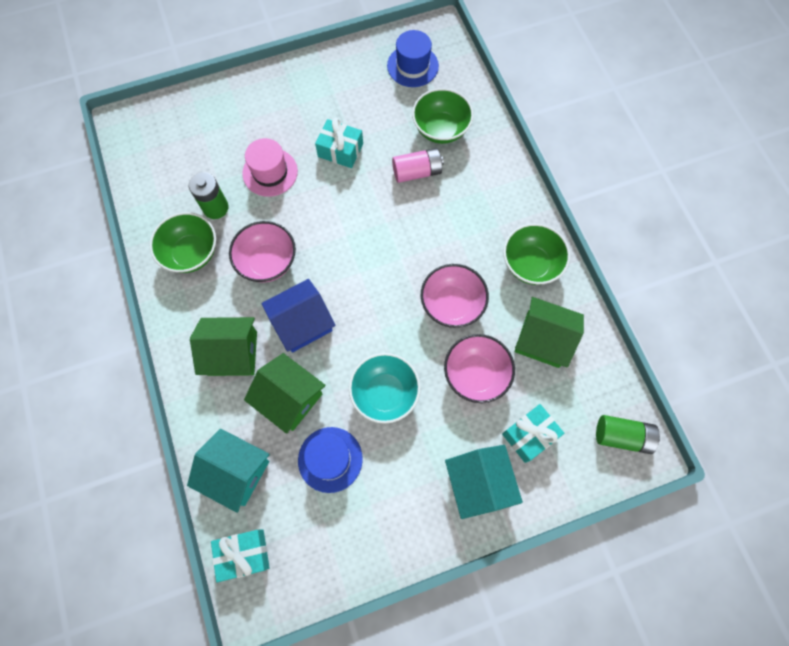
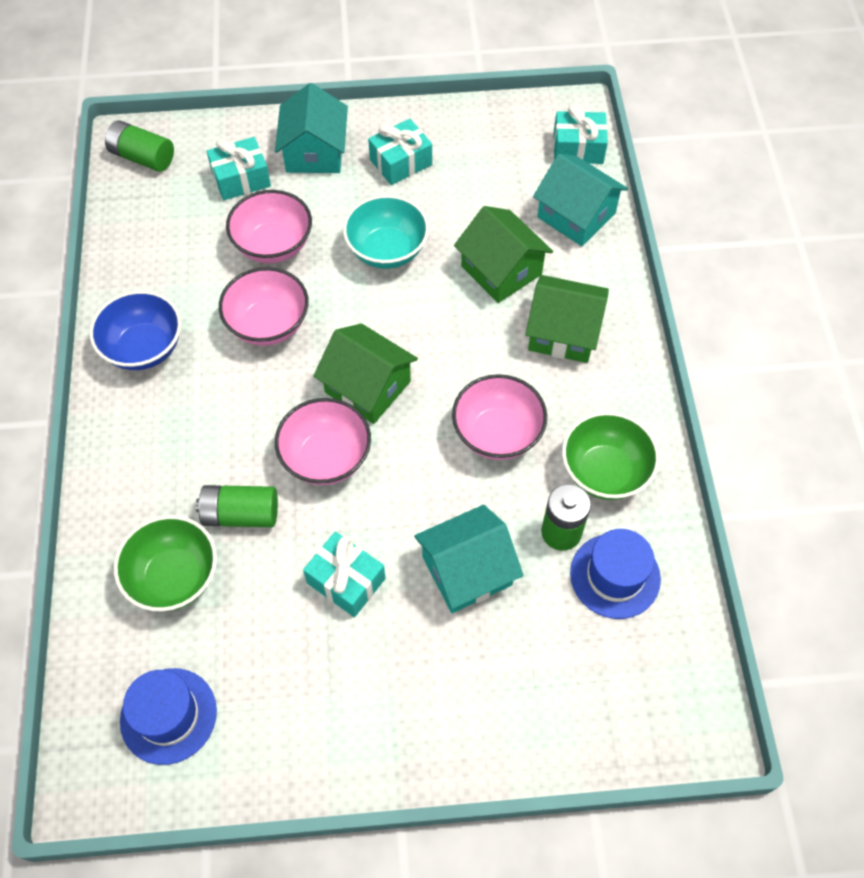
camera: 165 degrees left, 10 degrees down
(270, 172) = (467, 570): pink hat -> turquoise house
(302, 323) = (467, 347): blue house -> none
(330, 459) = (468, 204): blue hat -> blue hat (615, 576)
(376, 219) = (326, 458): none -> pink bowl
(400, 492) = (401, 162): none -> turquoise gift
(417, 172) = (240, 514): pink battery -> green battery
(530, 264) = (144, 348): green bowl -> blue bowl
(542, 339) = (176, 263): green house -> green house (368, 387)

